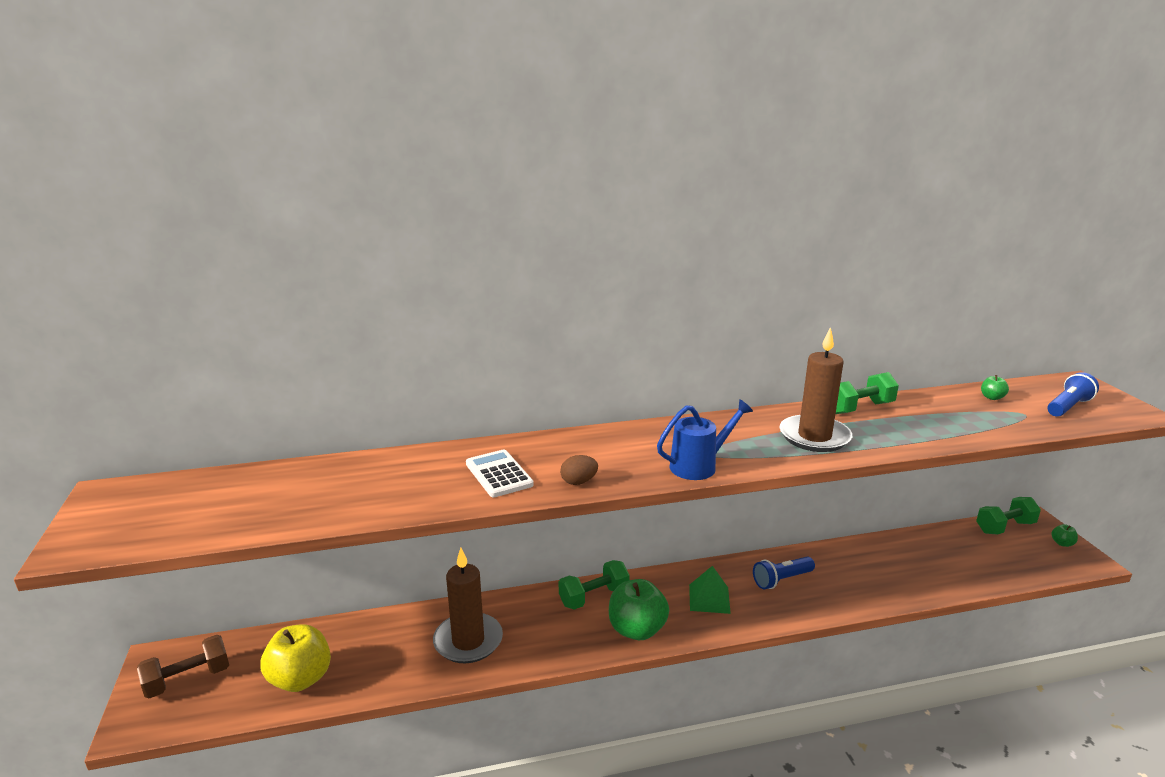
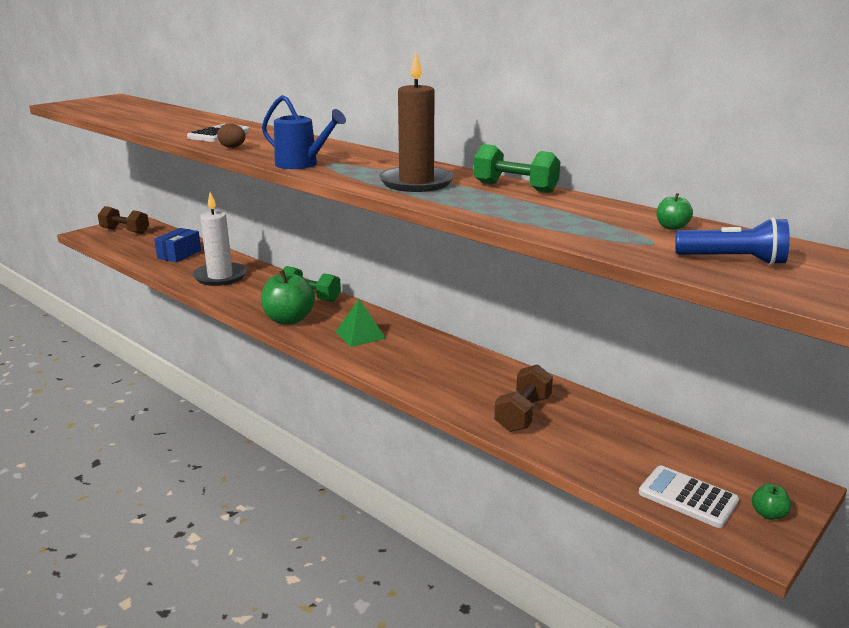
camera: 55 degrees right, 0 degrees up
(300, 679) = (147, 251): yellow apple -> none
(352, 653) = (179, 254): none -> blue box
(468, 641) = (220, 277): brown candle -> white candle
(781, 580) = (427, 357): blue flashlight -> none
(904, 575) = (523, 414): none -> brown dumbbell
(1005, 527) = (734, 465): green dumbbell -> none
(1037, 561) = (687, 497): none -> white calculator

